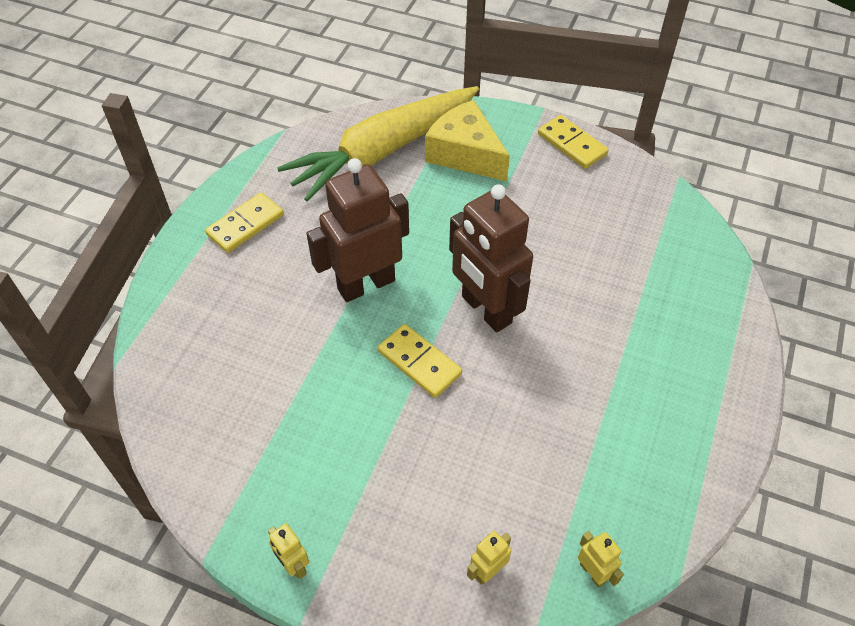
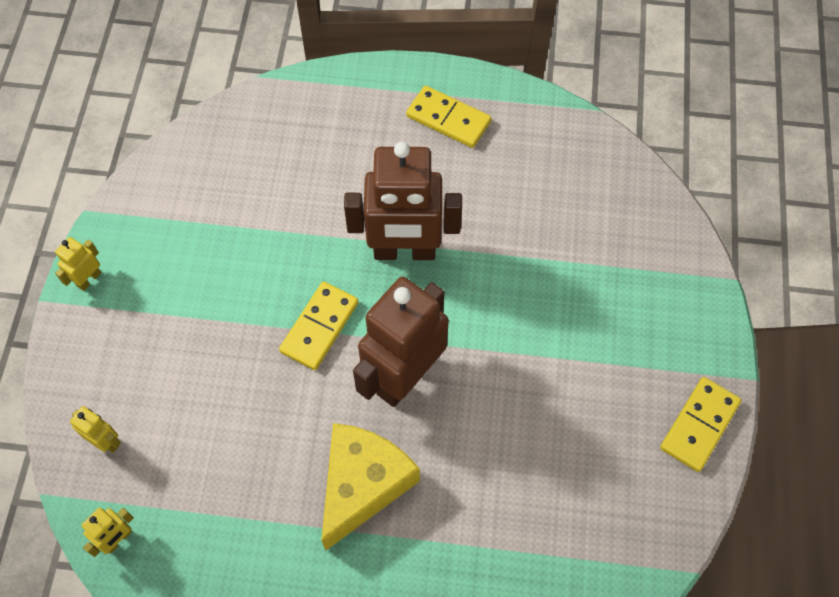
camera: 75 degrees right, 10 degrees up
(366, 284) = (404, 251): brown robot -> brown robot turned 135 degrees clockwise
(383, 151) = (603, 215): yellow carrot -> none
(465, 154) = (632, 304): yellow cheese -> yellow cheese (363, 485)

